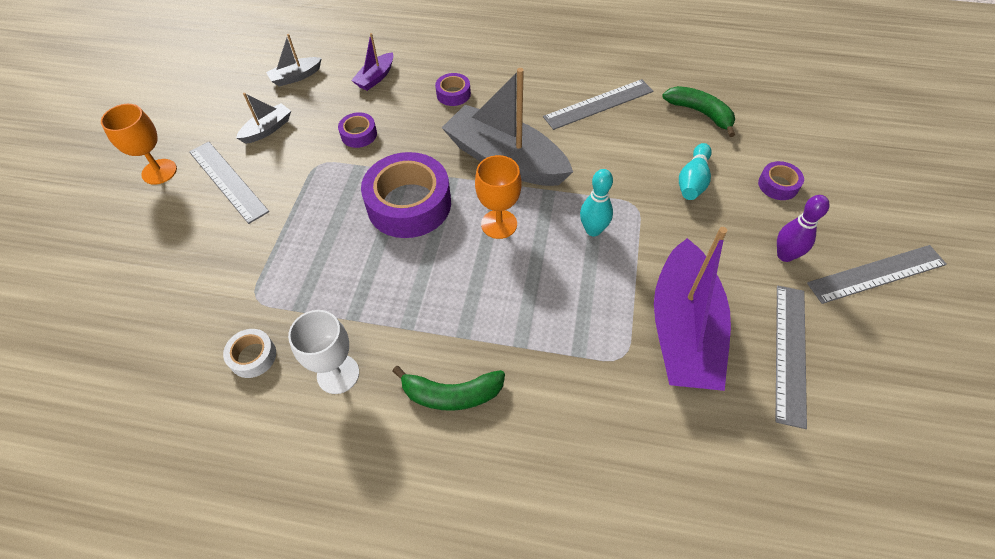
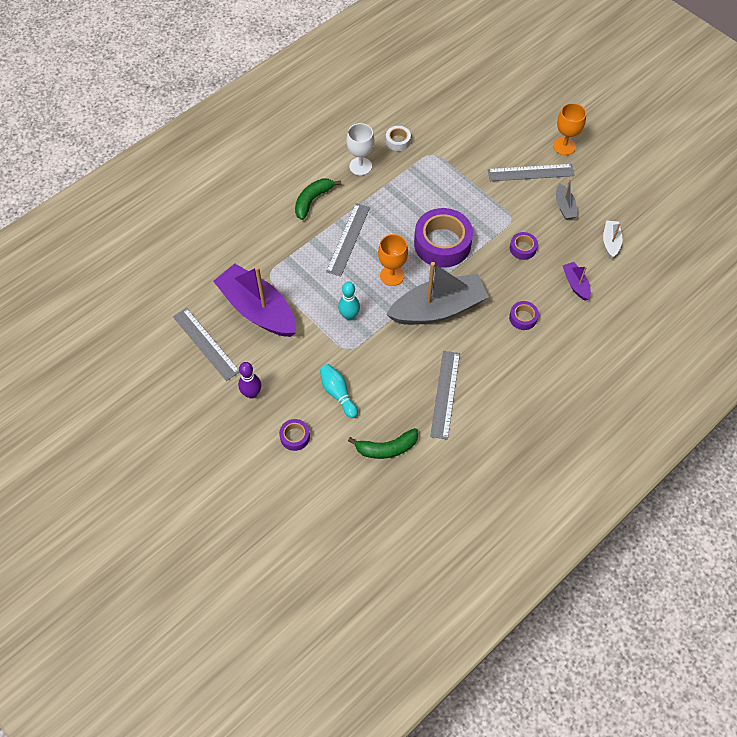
camera: 125 degrees right, 5 degrees up
(296, 77) = (610, 242): grey boat -> white boat
(876, 274) = (201, 426): grey ruler -> grey ruler (348, 239)

